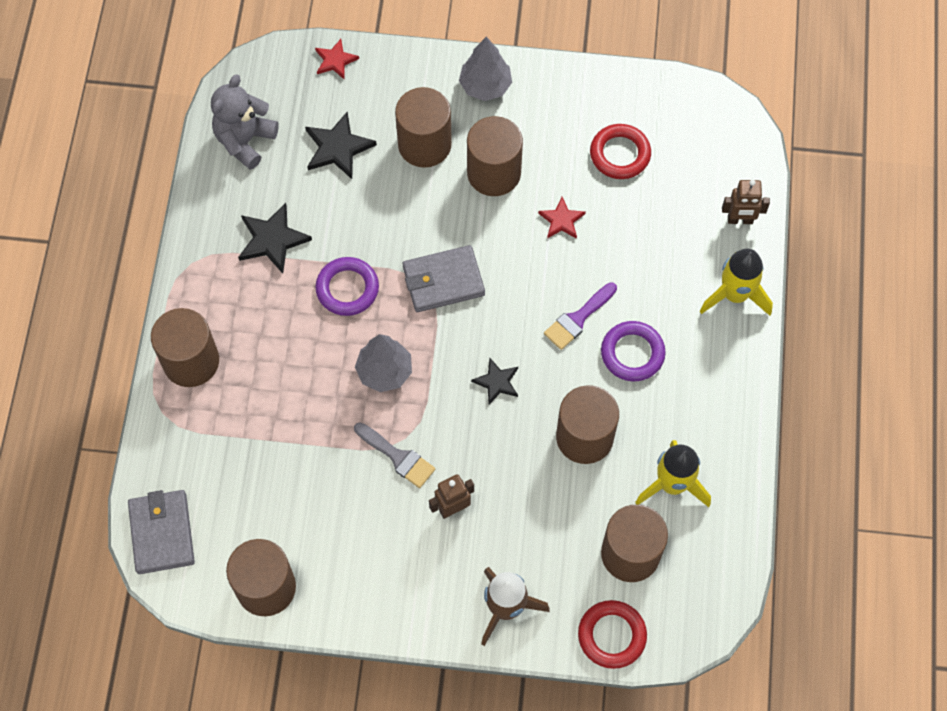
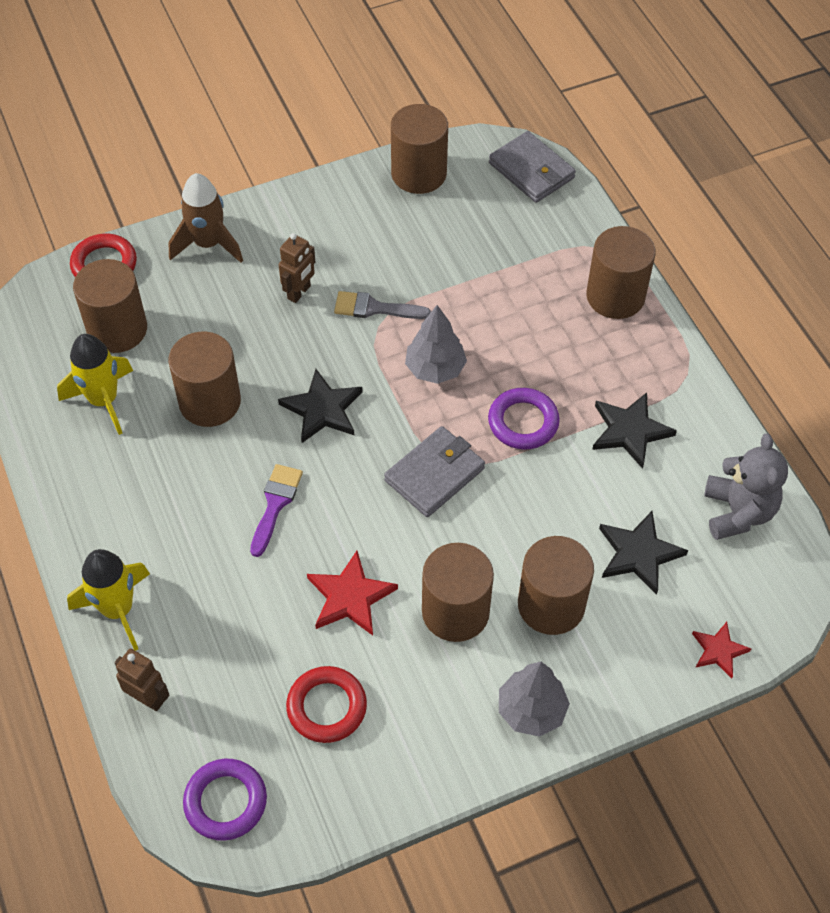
camera: 150 degrees right, 10 degrees down
(497, 382) = (322, 409): black star -> black star, size x1.58
(561, 220) = (350, 597): red star -> red star, size x1.58
(632, 353) = (201, 498): purple ring -> purple ring (225, 802)
(740, 220) = (148, 698): brown robot -> brown robot turned 60 degrees clockwise

